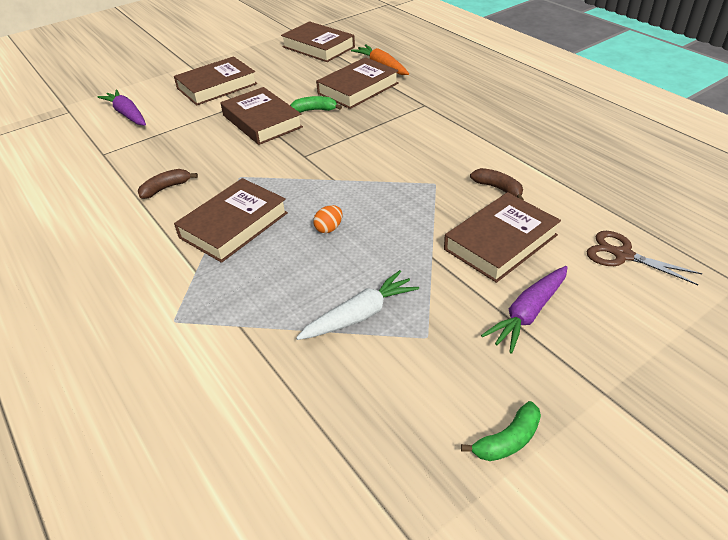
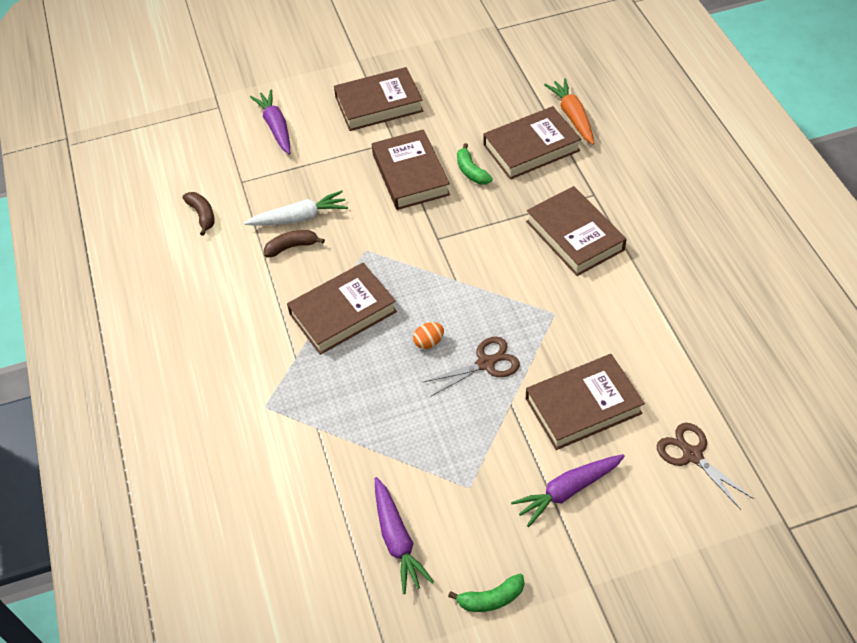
camera: 20 degrees right, 10 degrees up
(314, 110) = (471, 171): green banana -> green banana turned 135 degrees counterclockwise
(318, 47) = (513, 62): brown book -> brown book (575, 235)
(360, 315) = (421, 448): white carrot -> white carrot (299, 218)
(372, 410) = (397, 540): none -> purple carrot
(391, 232) = (485, 363): none -> brown scissors
(498, 188) = (614, 338): brown banana -> brown banana (202, 215)

